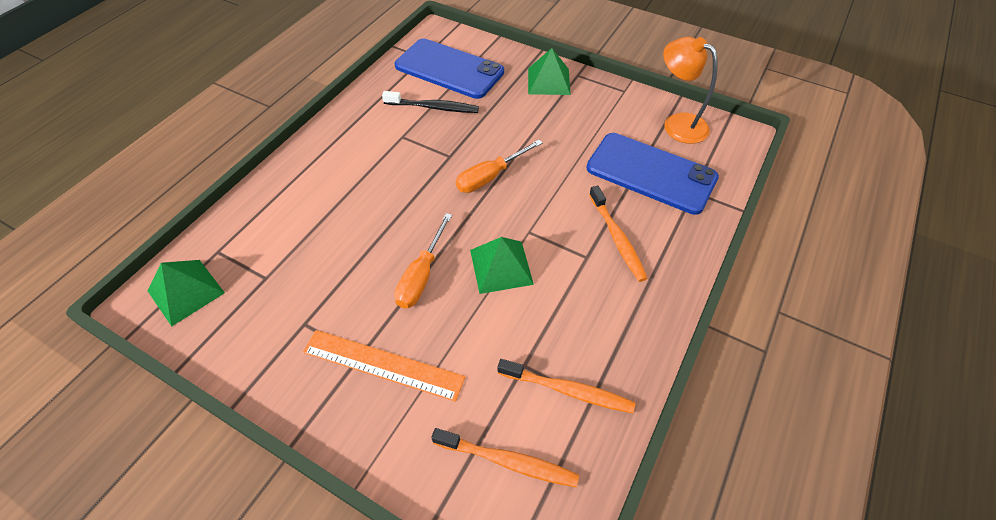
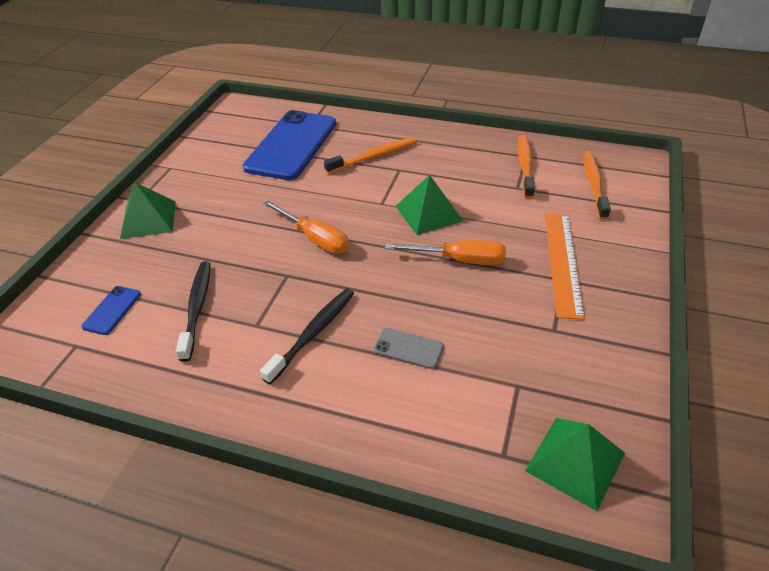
camera: 100 degrees left, 10 degrees down
(336, 217) = (408, 348): none -> grey phone
(379, 165) = (313, 333): none -> black toothbrush
(449, 69) = (112, 310): blue phone -> blue phone, size x0.41
(677, 124) = (222, 135): orange lamp -> none

